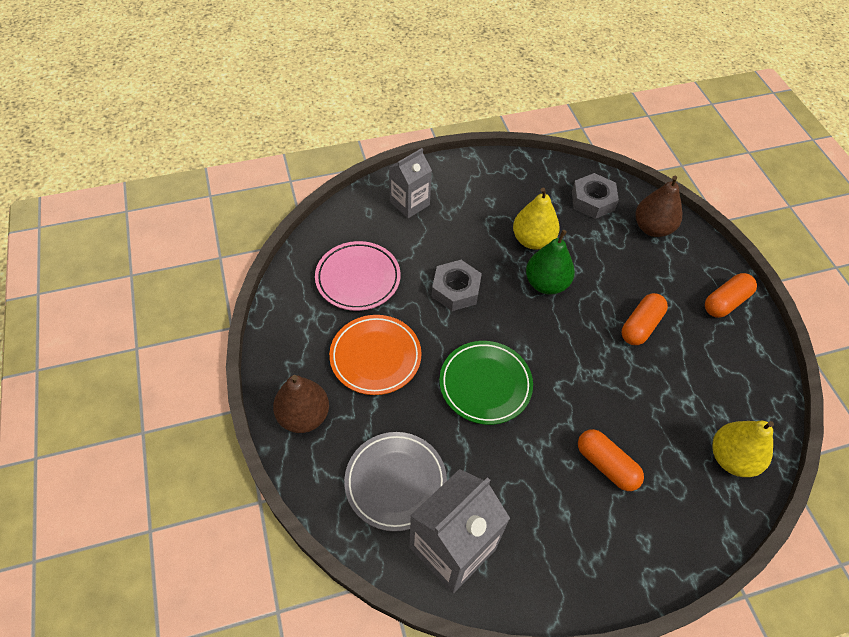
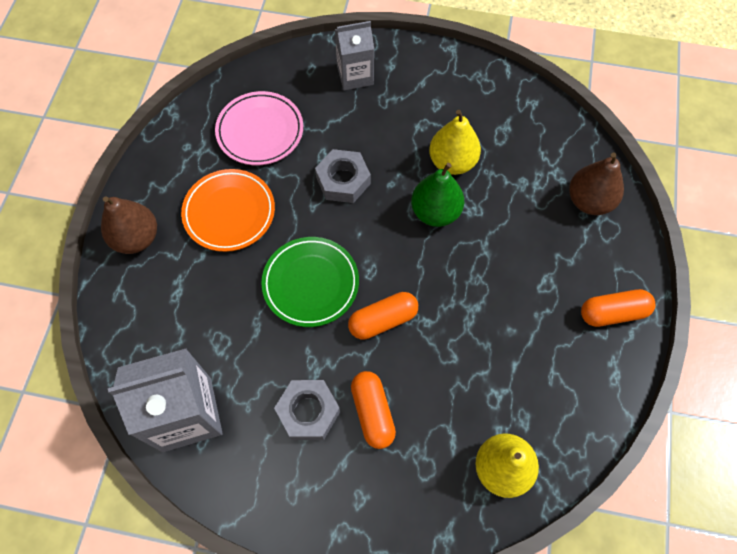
camera: 30 degrees right, 10 degrees up
(395, 482) = (176, 333): grey plate -> none
(593, 200) = (544, 146): grey nut -> grey nut (308, 412)
(640, 326) = (502, 296): orange capsule -> orange capsule (383, 320)

